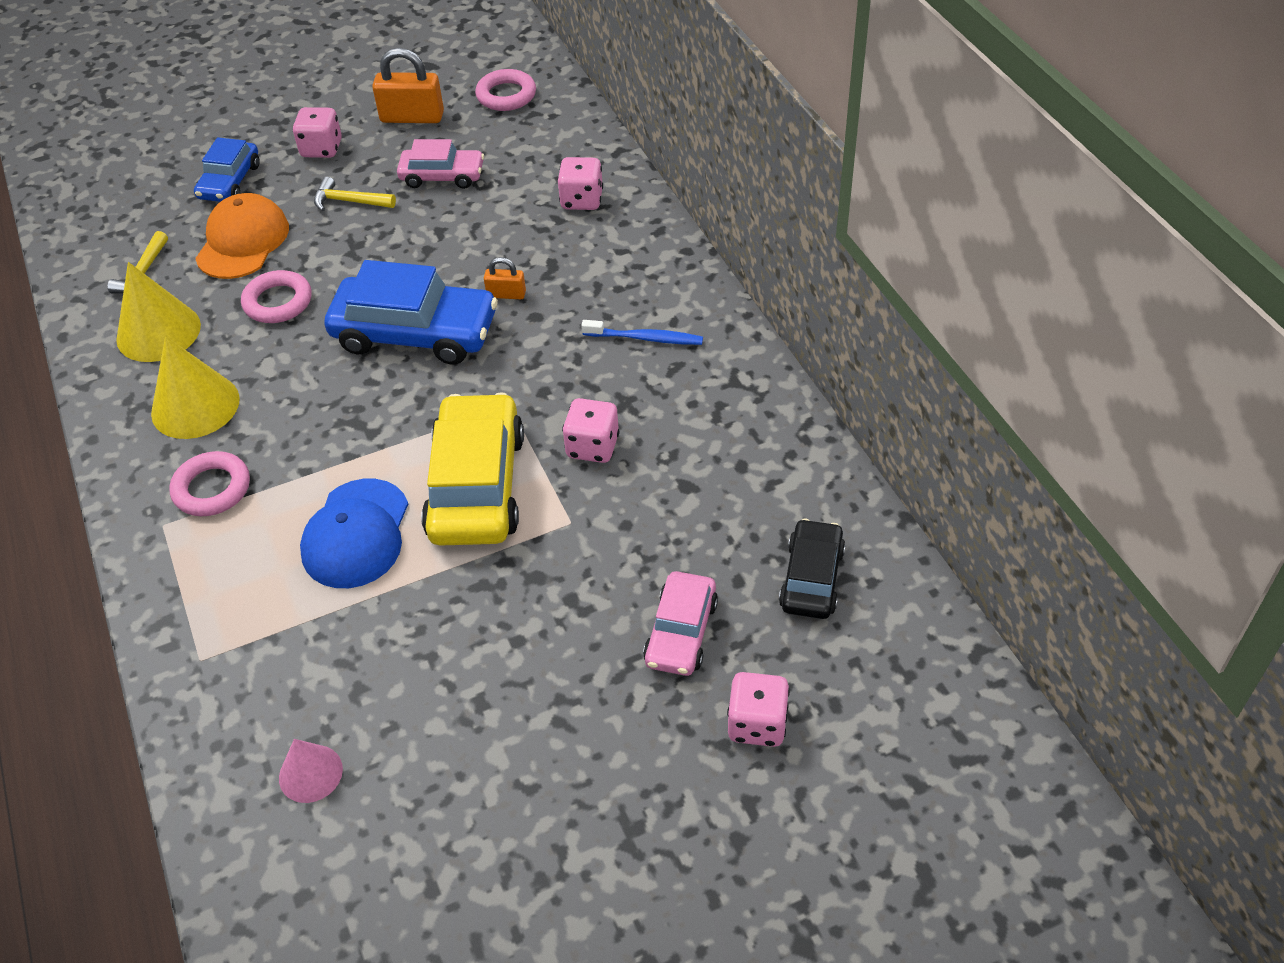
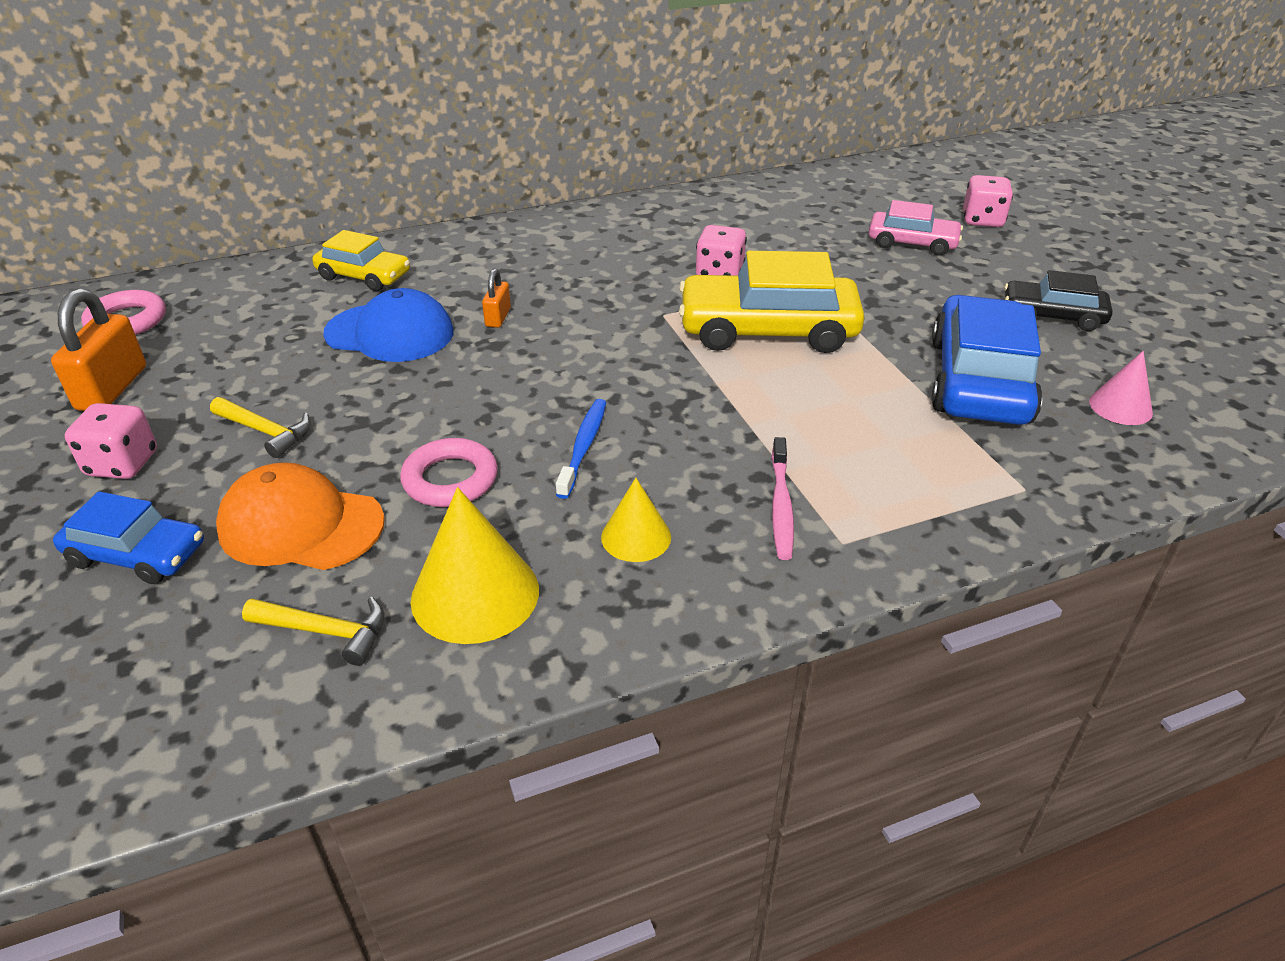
camera: 90 degrees left, 10 degrees down
(195, 406) = (636, 537): yellow cone -> yellow cone, size x0.59
(212, 489) = (781, 506): pink ring -> pink toothbrush
(349, 201) = (266, 432): yellow hammer -> yellow hammer turned 75 degrees counterclockwise
(356, 534) = (837, 396): blue cap -> blue cap (390, 333)
(415, 333) = (542, 371): blue car -> blue car (978, 380)
(442, 176) = (260, 361): pink car -> none
(582, 200) = (364, 276): pink dice -> yellow car
(645, 338) = (585, 248): blue toothbrush -> blue toothbrush (583, 447)
(811, 578) = (850, 197): black car -> black car (1052, 316)

